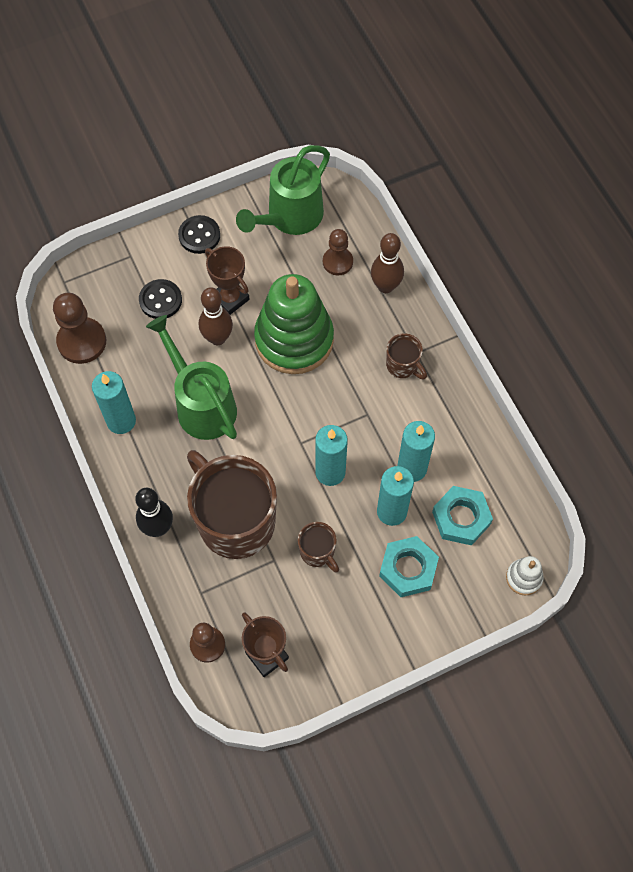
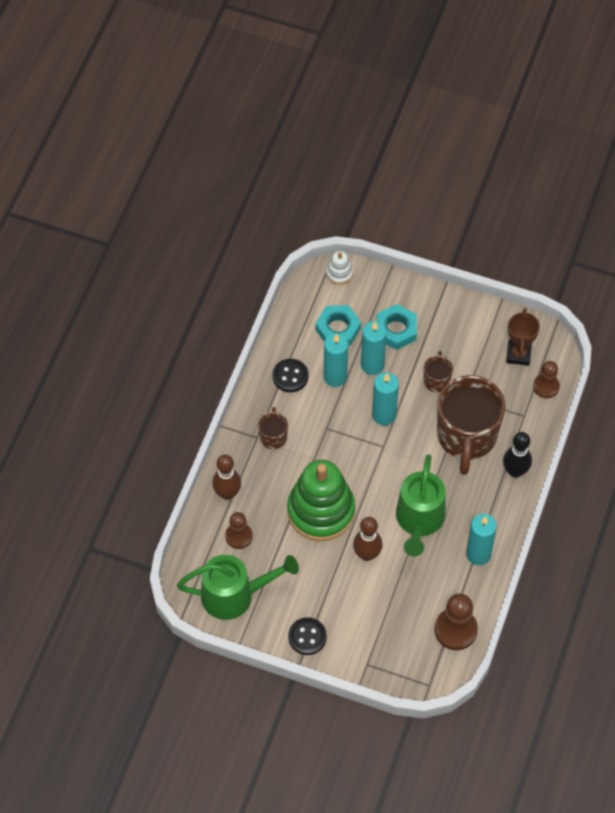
camera: 135 degrees left, 5 degrees down
(160, 300) = (378, 613): black button -> black button (290, 376)
(230, 299) = (332, 573): brown trophy -> none

